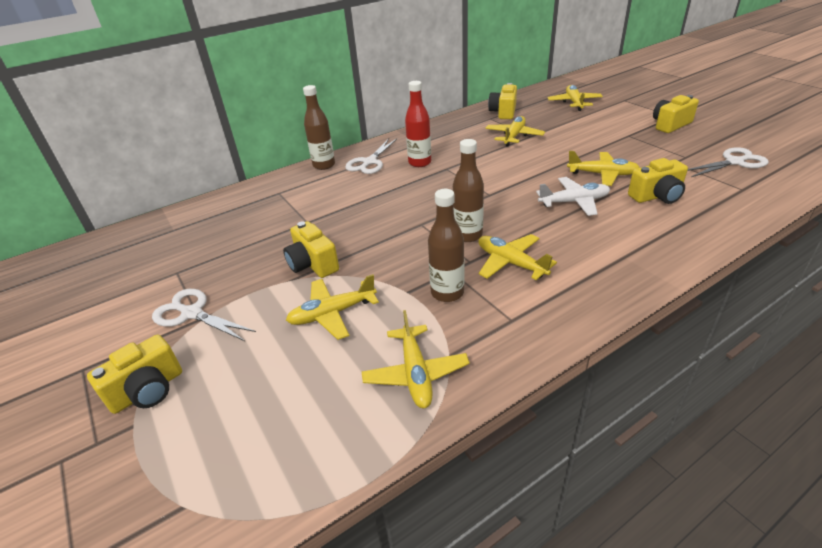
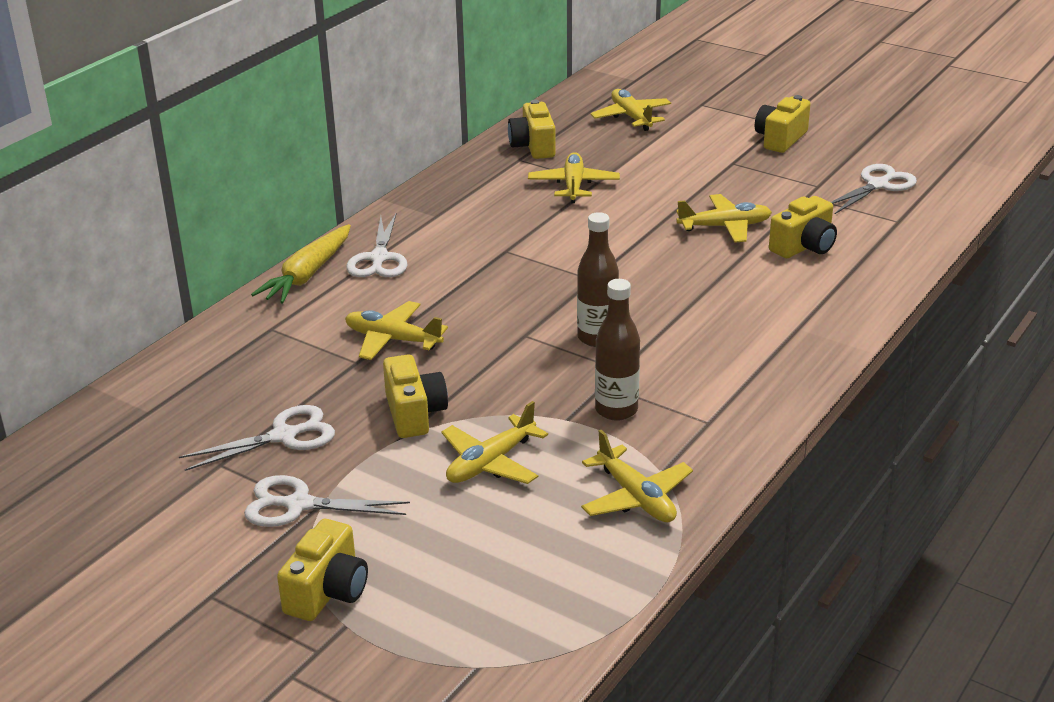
camera: 25 degrees left, 5 degrees down
(226, 262) = (284, 436): none -> white scissors
(313, 264) = (414, 413): yellow camera -> yellow camera turned 135 degrees counterclockwise
(324, 165) = (307, 274): brown bottle -> yellow carrot
(420, 163) = (459, 248): red bottle -> none
(511, 263) = (671, 361): yellow plane -> yellow plane (392, 339)
(574, 202) = (707, 271): white plane -> none

